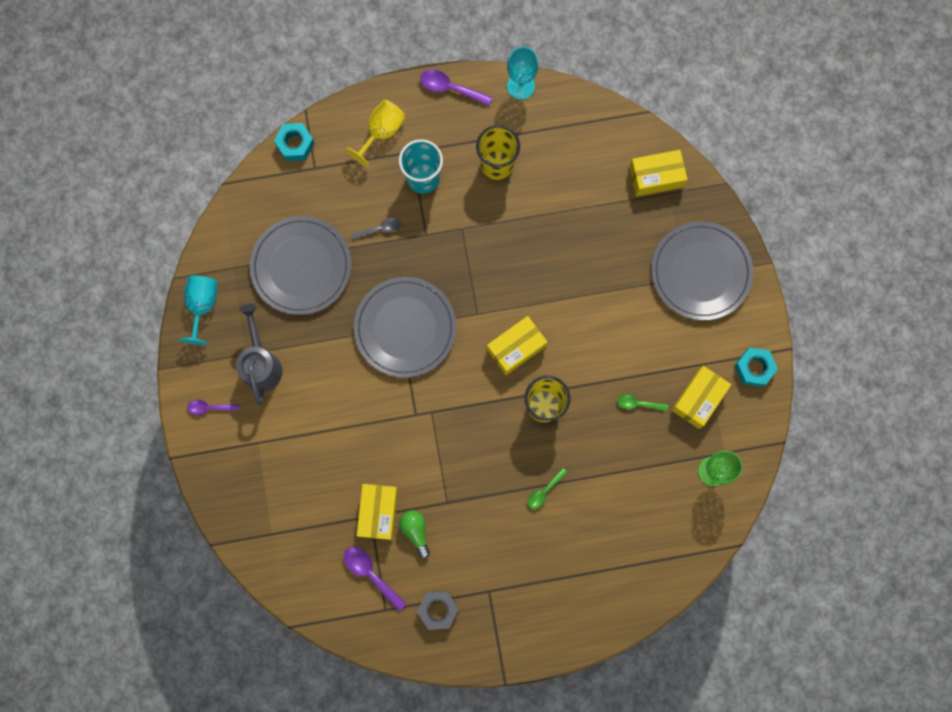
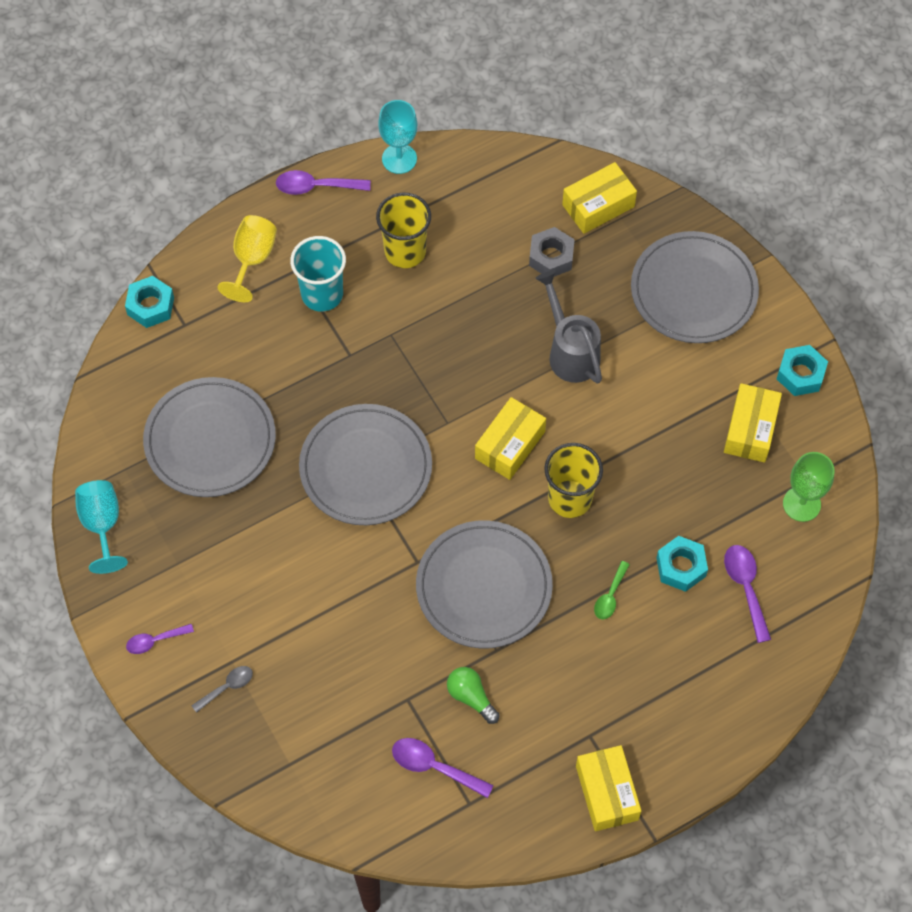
camera: 20 degrees left, 15 degrees down
(261, 364) = (202, 568): grey watering can -> grey watering can (570, 352)
(378, 512) = (416, 691): yellow box -> yellow box (607, 793)
(380, 229) = (291, 366): grey spoon -> grey spoon (227, 687)
(438, 609) = (535, 779): grey nut -> grey nut (551, 257)
(456, 451) = (484, 587): none -> grey plate
(604, 488) = (681, 567): none -> turquoise nut
(638, 404) = (681, 459): green spoon -> none
(645, 521) = (745, 588): none -> purple spoon

